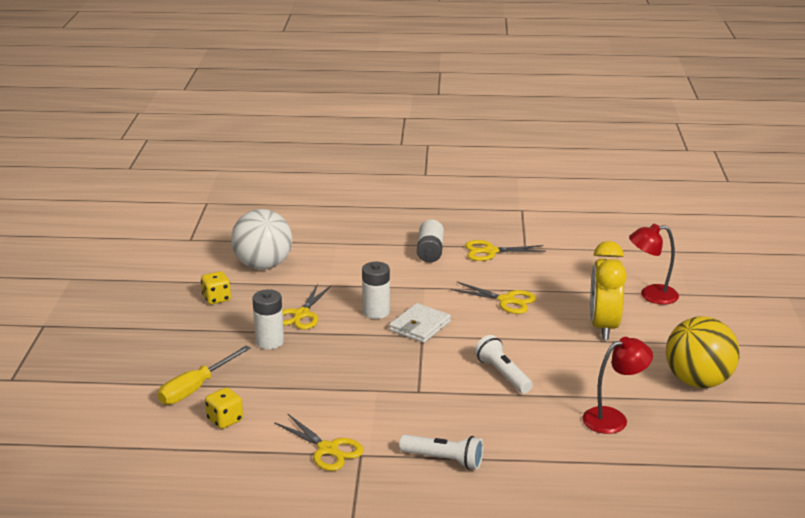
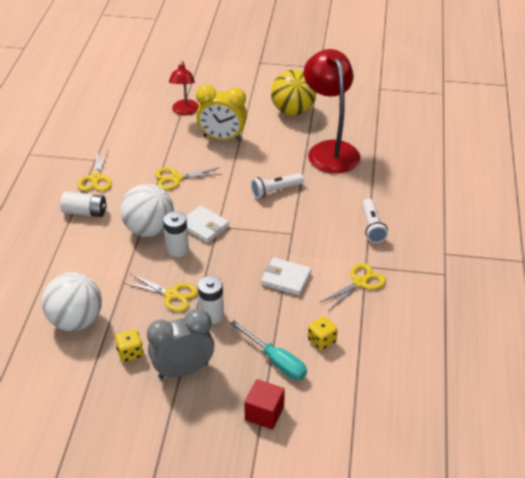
camera: 85 degrees left, 15 degrees up
(122, 384) = (264, 413): none -> red cube
(189, 330) = (183, 370): none -> grey clock
(196, 388) = (275, 361): yellow screwdriver -> turquoise screwdriver
(332, 389) = (286, 278): none -> white wallet
(408, 291) = (149, 229): none -> white ball
(444, 460) = (372, 227): white flashlight -> white flashlight turned 150 degrees clockwise
(506, 300) = (176, 178): yellow scissors -> yellow scissors turned 135 degrees counterclockwise
(613, 418) = (330, 150): red lamp -> red lamp, size x1.83

